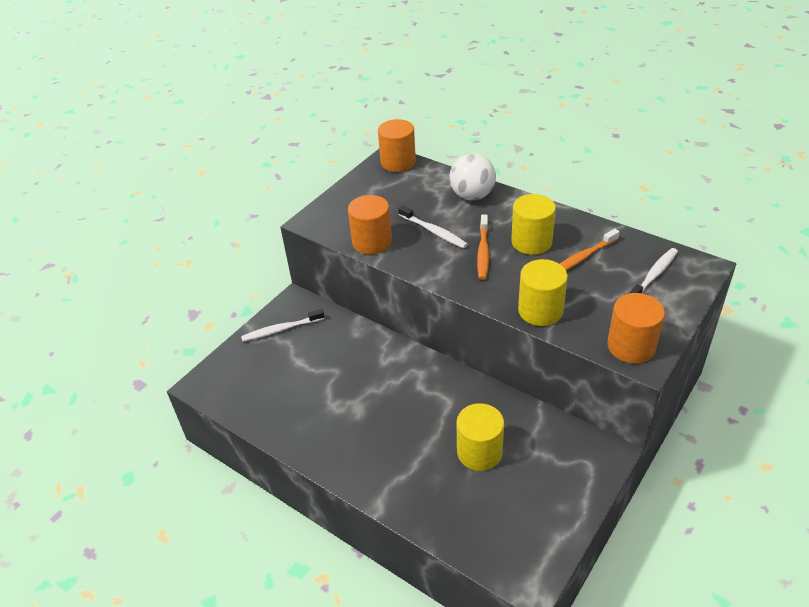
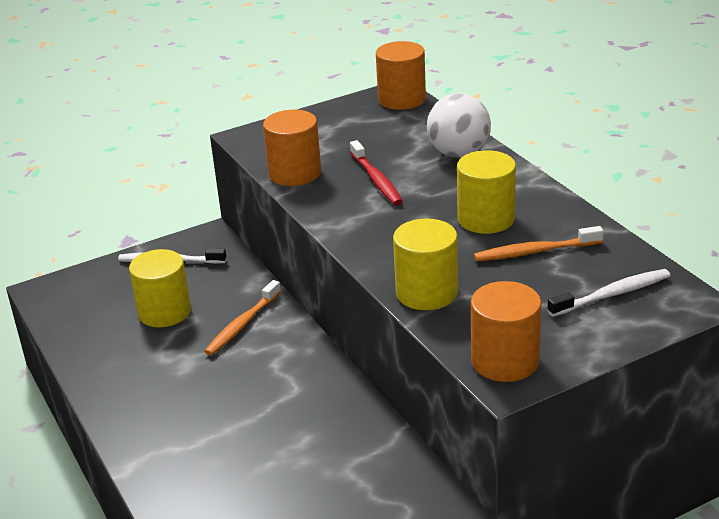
camera: 25 degrees right, 10 degrees down
(434, 231) = (376, 180): white toothbrush -> red toothbrush
(479, 452) = (285, 453): yellow cylinder -> yellow cylinder (164, 312)
(483, 252) = (415, 215): orange toothbrush -> orange toothbrush (242, 325)

